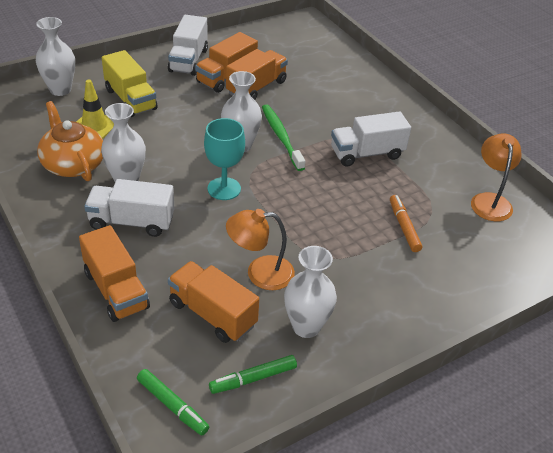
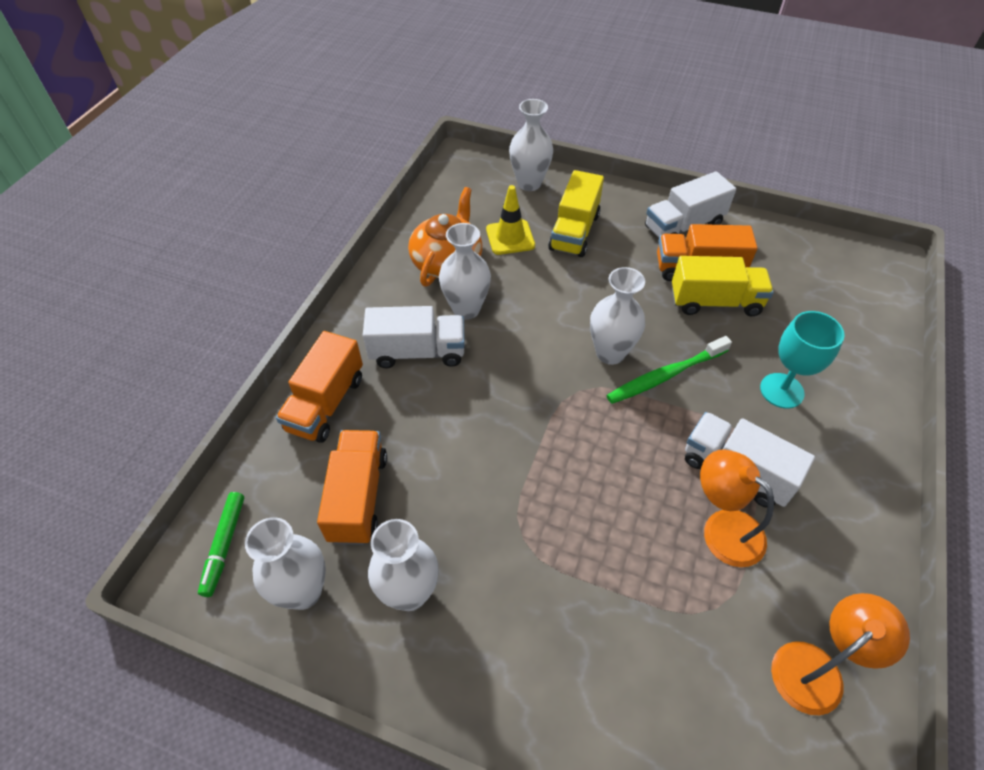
camera: 55 degrees right, 10 degrees up
(132, 222) = (417, 352): white truck -> white truck turned 120 degrees clockwise
(224, 189) = (533, 385): turquoise goblet -> turquoise goblet (781, 390)
(253, 379) = (303, 591): green marker -> white vase
(256, 87) = (715, 302): orange truck -> yellow truck
(260, 273) = (447, 498): orange lamp -> orange lamp (723, 528)
(281, 137) = (665, 376): green toothbrush -> green toothbrush turned 150 degrees counterclockwise
(403, 227) = (655, 592): orange marker -> none

